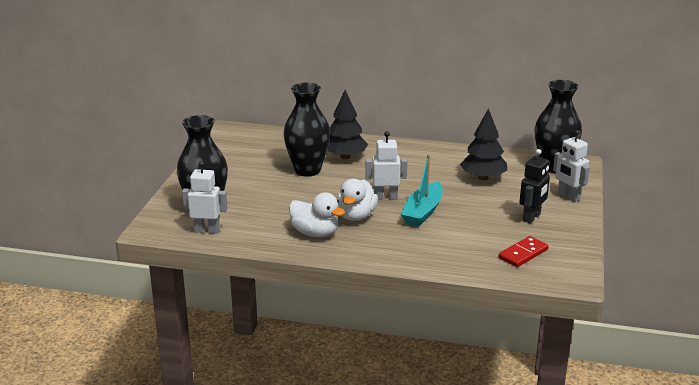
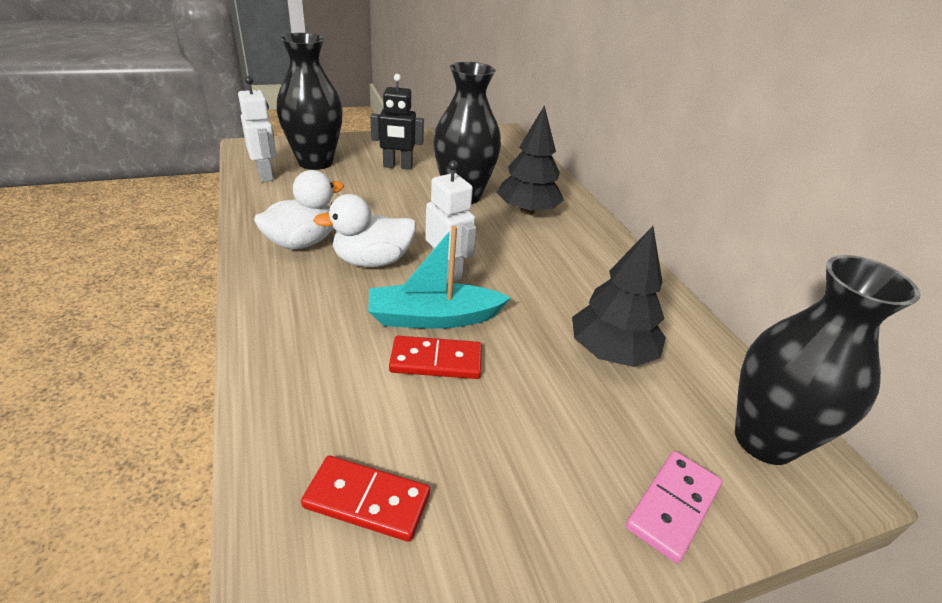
camera: 55 degrees right, 10 degrees up
(315, 233) = (302, 242): white duck -> white duck turned 135 degrees counterclockwise
(455, 220) = (436, 361): none -> red domino
(532, 217) = (528, 468): black robot -> black robot (397, 166)
(568, 196) = (673, 506): white robot -> pink domino

